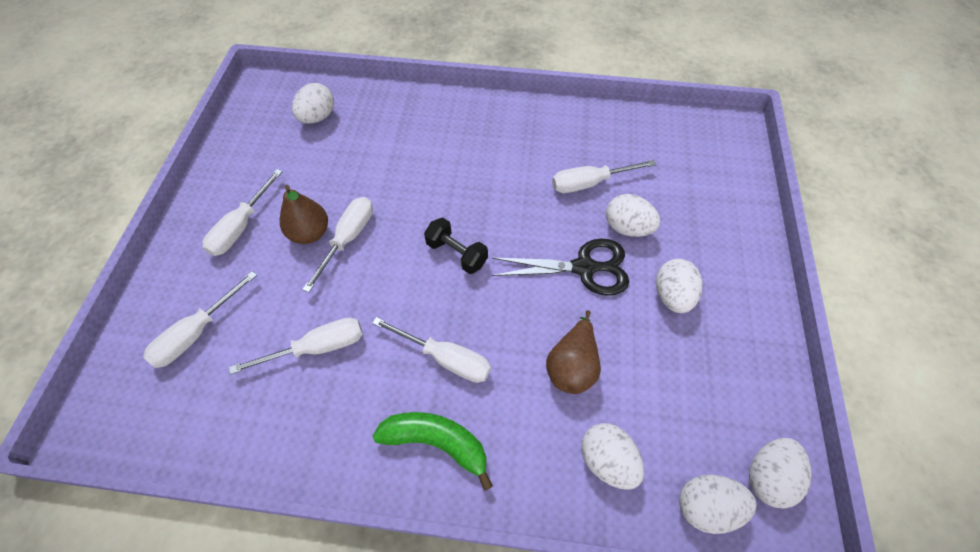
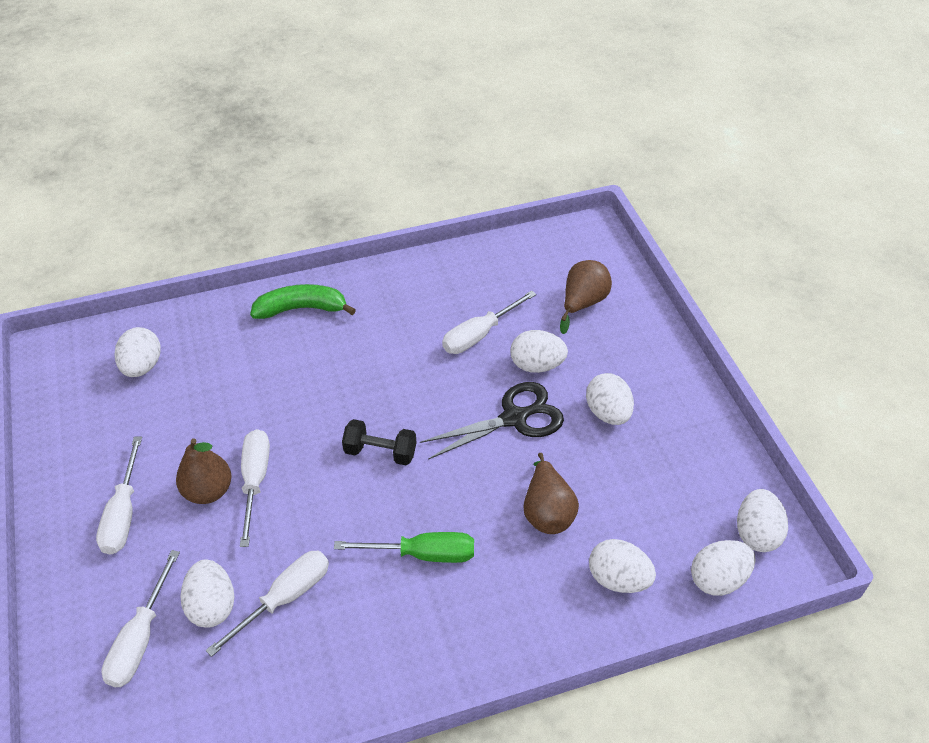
camera: 25 degrees left, 10 degrees down
(261, 329) = (212, 605): none -> white egg
(436, 442) = (455, 631): green banana -> green banana (301, 309)
(445, 358) = (423, 554): white screwdriver -> green screwdriver
(696, 187) = (582, 303): none -> brown pear

